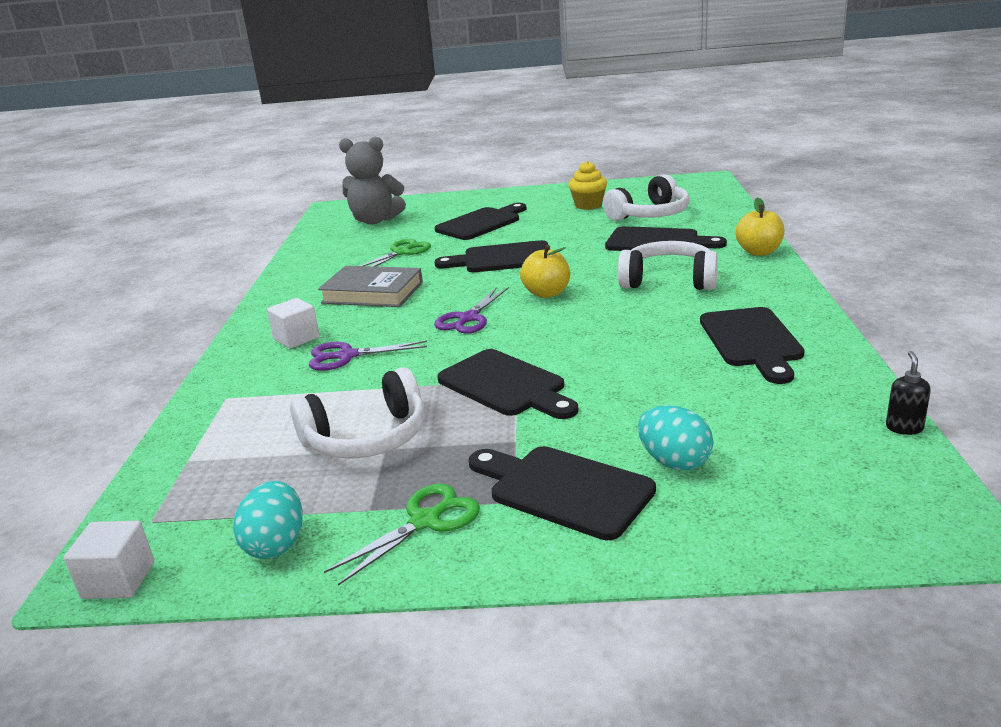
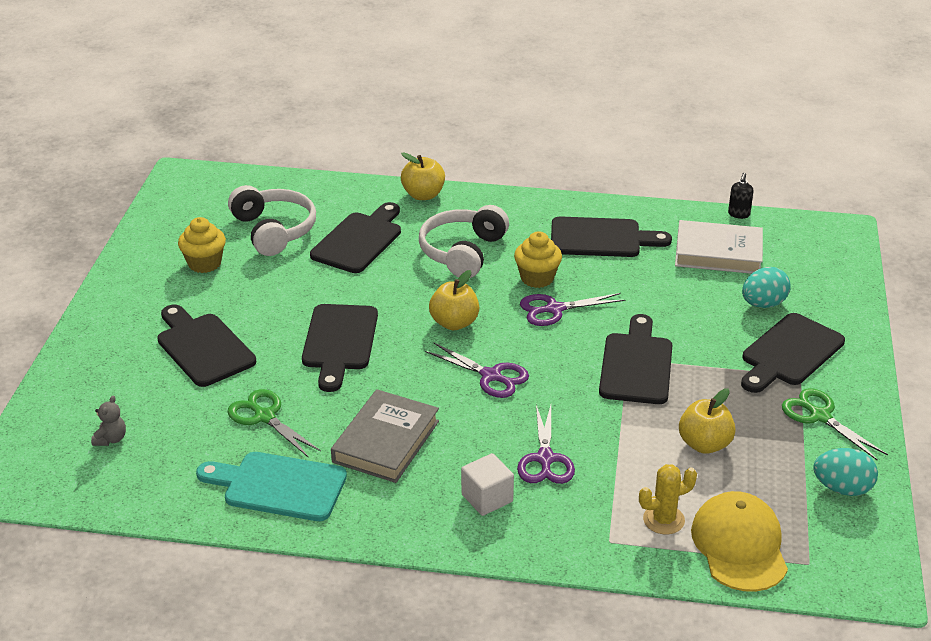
camera: 85 degrees left, 10 degrees up
(118, 580) = (880, 569): white cube -> none
(196, 471) = (739, 545): none -> yellow cap
(248, 423) = (663, 520): none -> yellow cactus
(322, 269) = (279, 486): none -> turquoise cutting board
(367, 438) = (704, 444): white headphones -> yellow apple
(375, 220) = (111, 439): grey teddy bear -> grey teddy bear, size x0.41
(505, 385) = (636, 365): black cutting board -> black cutting board turned 45 degrees counterclockwise
(591, 332) = (554, 309): none -> purple scissors
(644, 318) = (537, 278): none -> yellow cupcake
(781, 418) = (718, 253): none -> white book
(904, 428) = (738, 214): black soap dispenser -> black soap dispenser turned 90 degrees counterclockwise

